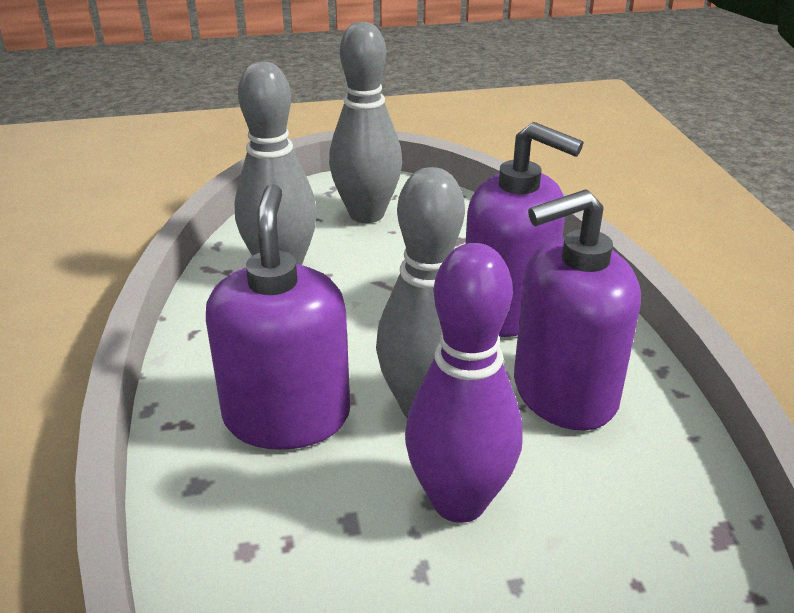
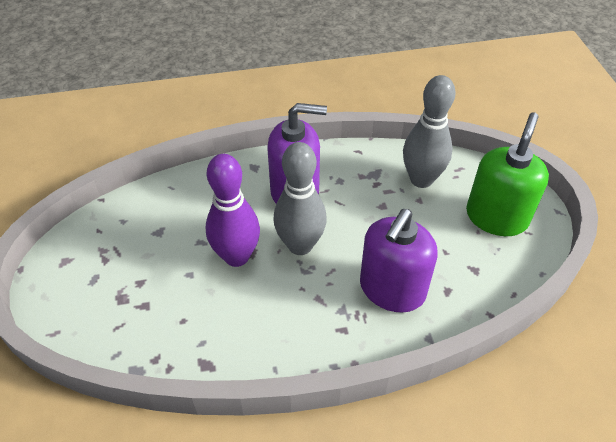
camera: 90 degrees right, 15 degrees up
(366, 214) = (496, 217): grey bowling pin -> green soap dispenser
(564, 393) = (312, 309): purple soap dispenser -> none

